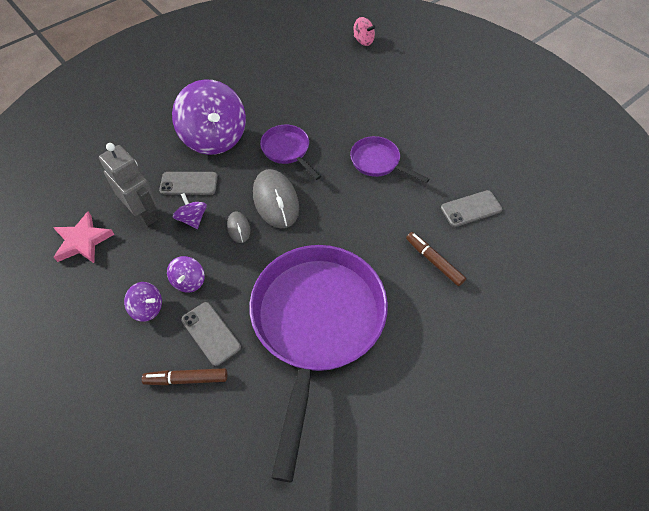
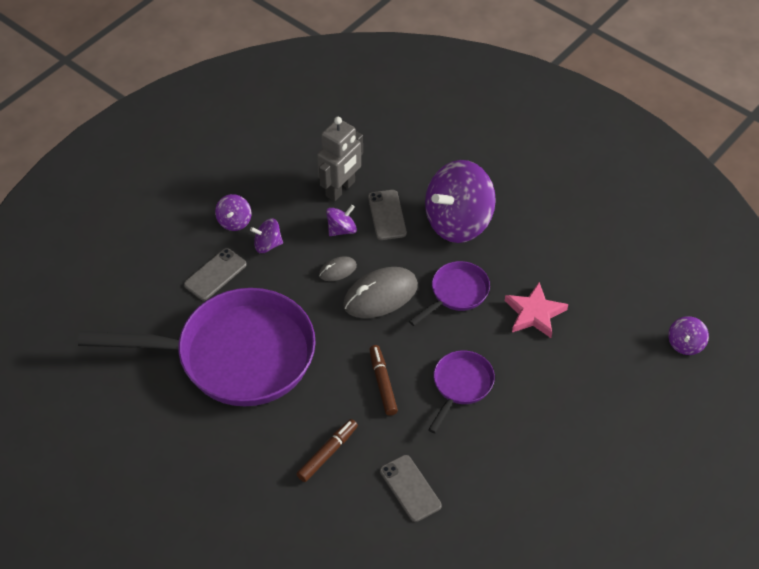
camera: 80 degrees right, 5 degrees down
(83, 241) = (298, 153): pink star -> pink star (534, 313)
(187, 379) = (169, 267): brown marker -> brown marker (383, 383)
(363, 41) = (685, 344): pink spinning top -> purple spinning top

